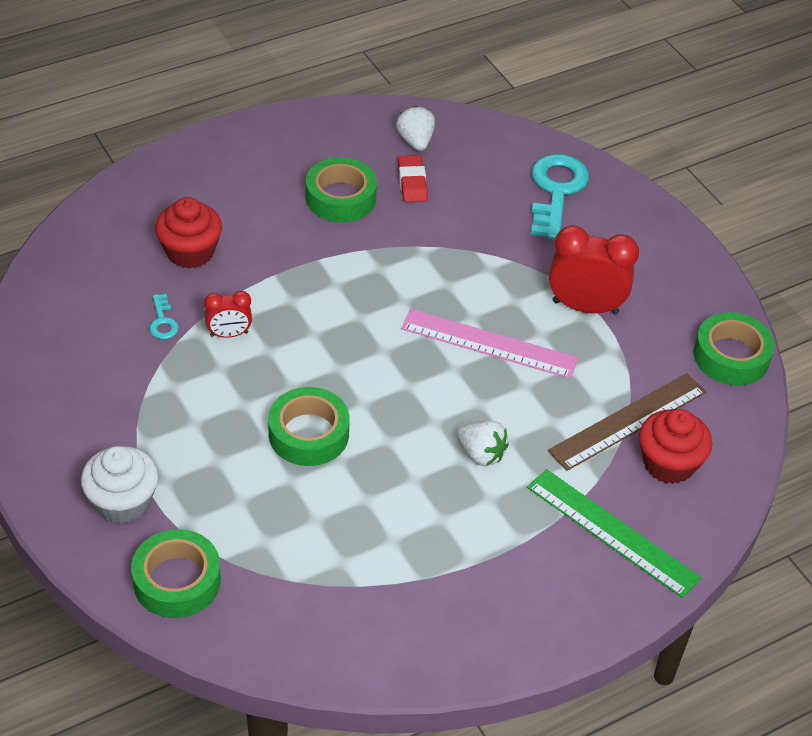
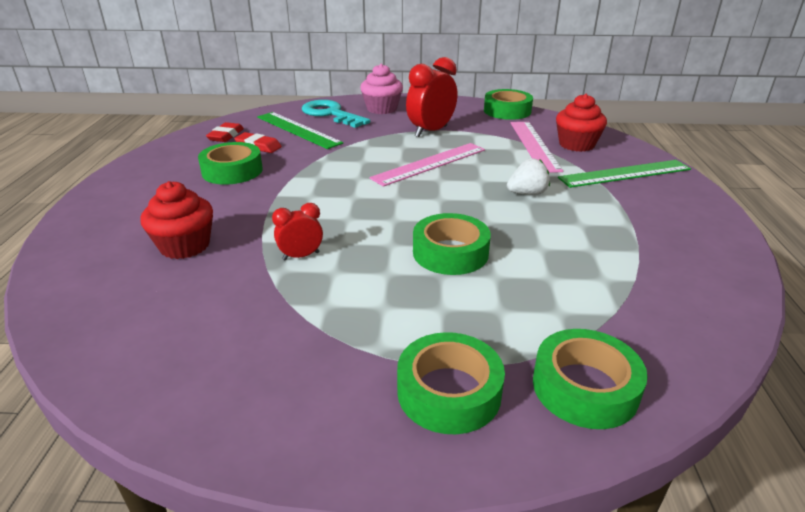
camera: 55 degrees left, 15 degrees down
(122, 502) = (449, 392): white cupcake -> green tape
(163, 322) = (242, 286): turquoise key -> none
(229, 334) = (301, 256): red clock -> red clock turned 135 degrees counterclockwise
(415, 141) = (226, 136): white strawberry -> red eraser
(483, 189) = (298, 130): none -> green ruler
(618, 229) = (382, 109): none -> pink cupcake
(628, 421) = (534, 145): brown ruler -> pink ruler

